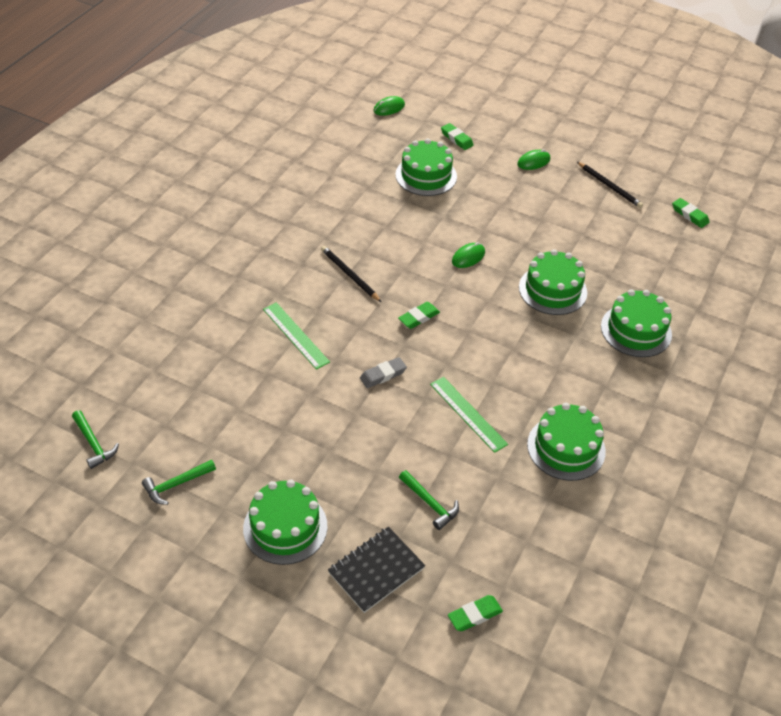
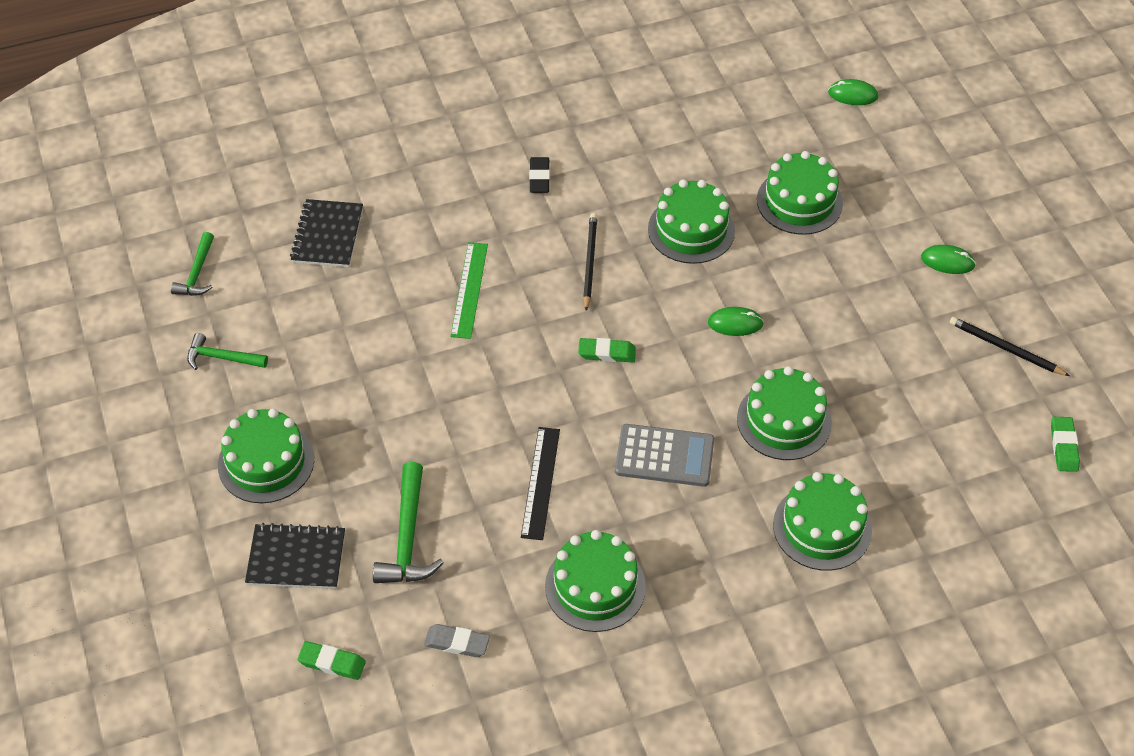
camera: 45 degrees right, 5 degrees up
(163, 362) = (327, 235): none -> black notebook
(264, 247) = (539, 178): none -> black eraser
(383, 375) = (505, 386): grey eraser -> grey eraser (457, 643)
(386, 223) = (691, 230): none -> green cake
(430, 503) = (407, 538): green hammer -> green hammer, size x1.55
(456, 139) = (888, 178): green eraser -> none
(468, 414) = (540, 482): green ruler -> black ruler
(516, 351) = (664, 456): none -> grey calculator
(609, 186) = (1005, 348): black pencil -> black pencil turned 120 degrees clockwise

